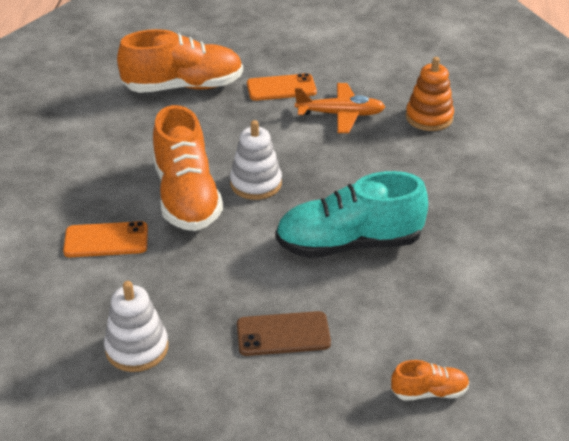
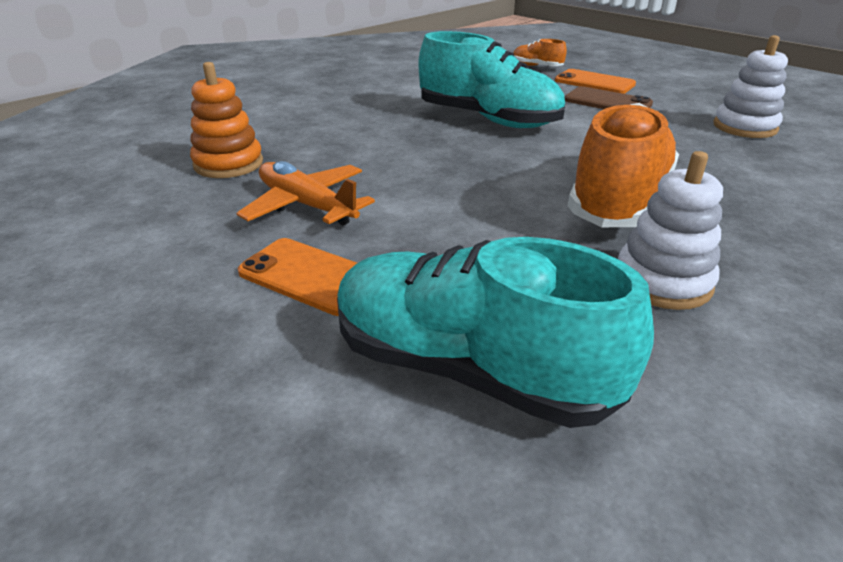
camera: 140 degrees left, 5 degrees down
(106, 240) = (754, 197): orange phone -> orange phone (594, 82)
(183, 87) = (470, 369): orange shoe -> turquoise shoe
(256, 184) = (518, 182): white stacking toy -> white stacking toy (662, 281)

